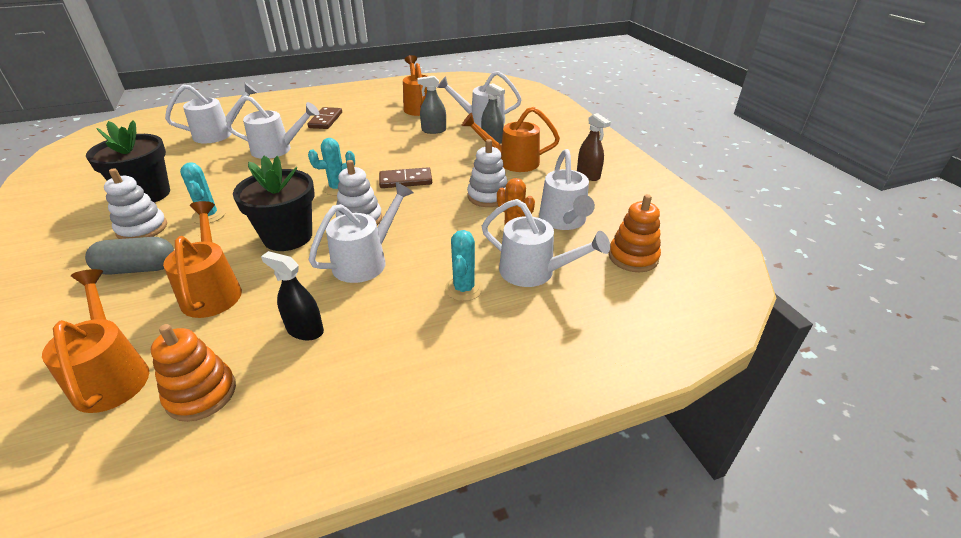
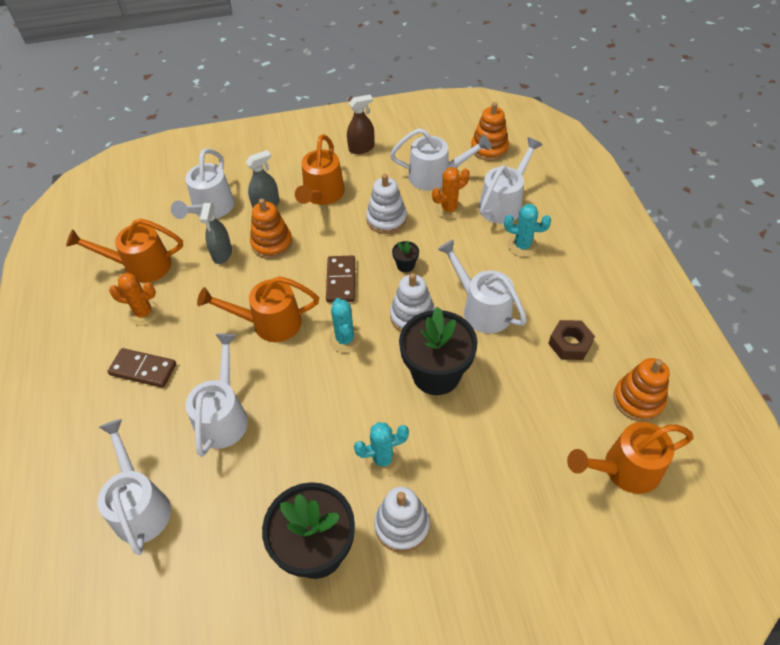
camera: 80 degrees left, 15 degrees up
(138, 269) = (480, 501): grey capsule -> none
(213, 290) = (518, 421): orange watering can -> orange watering can (268, 323)
(305, 330) = (570, 344): black spray bottle -> brown nut
(375, 114) = (144, 313): none -> orange cactus
(426, 211) = (405, 265): none -> black flower pot
(447, 147) = (272, 243): none -> orange stacking toy

